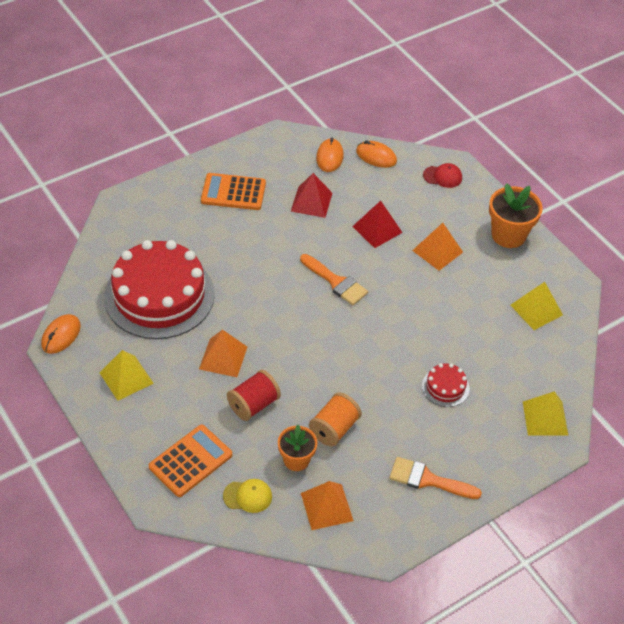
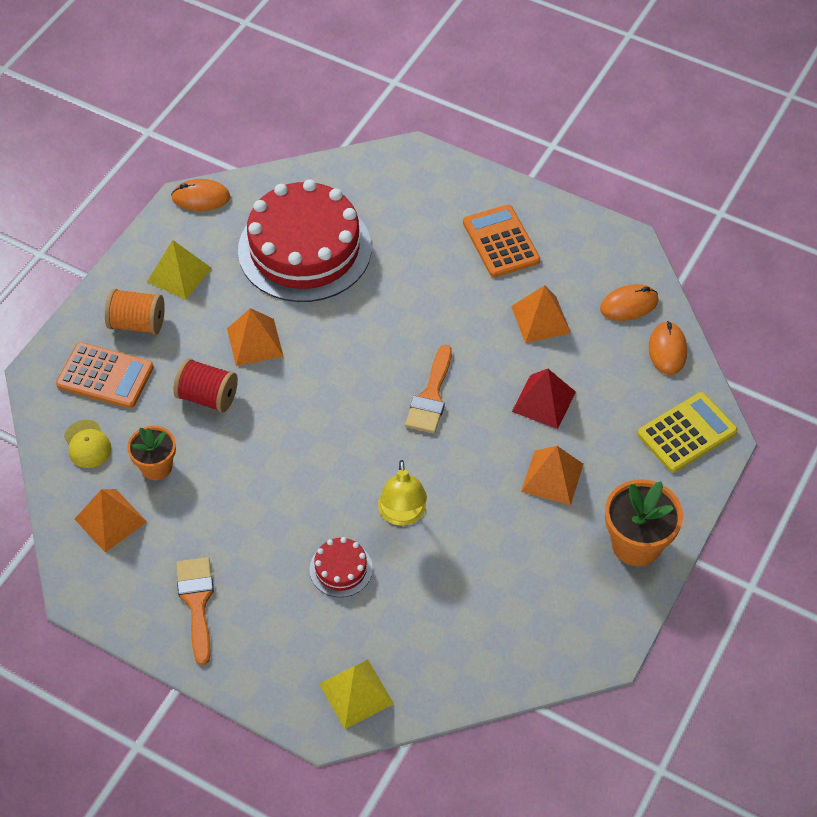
camera: 65 degrees right, 5 degrees up
(311, 202) = (541, 319): red pyramid -> orange pyramid
(334, 429) = (217, 483): orange spool -> orange spool (137, 323)
(421, 337) = (402, 515): none -> yellow lamp
(442, 176) = (687, 433): red cap -> yellow calculator
(536, 310) = (527, 622): yellow pyramid -> none

